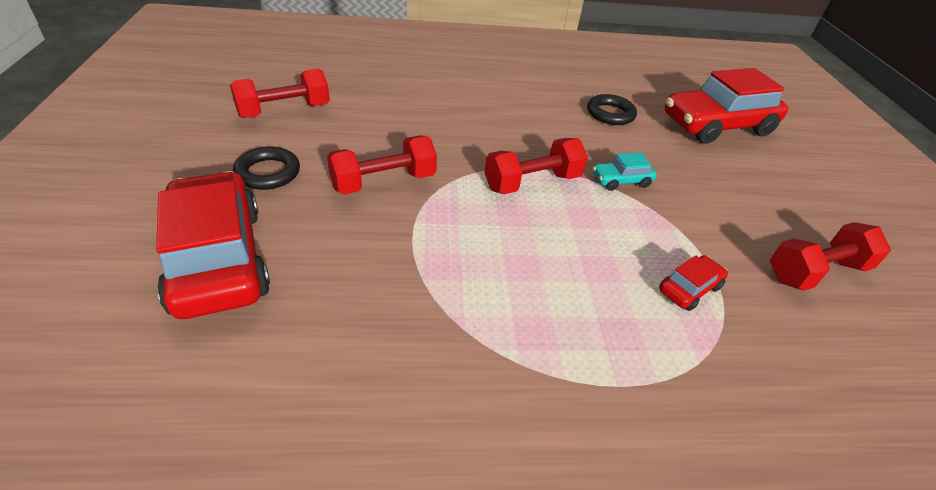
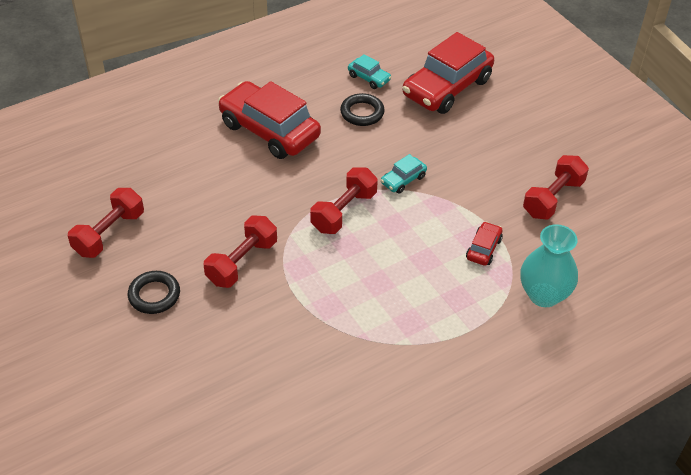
camera: 25 degrees left, 5 degrees up
(218, 259) = (187, 372): red car -> red car (269, 130)
(634, 93) = (369, 78): none -> turquoise car
(760, 388) = (544, 295): none -> turquoise vase

